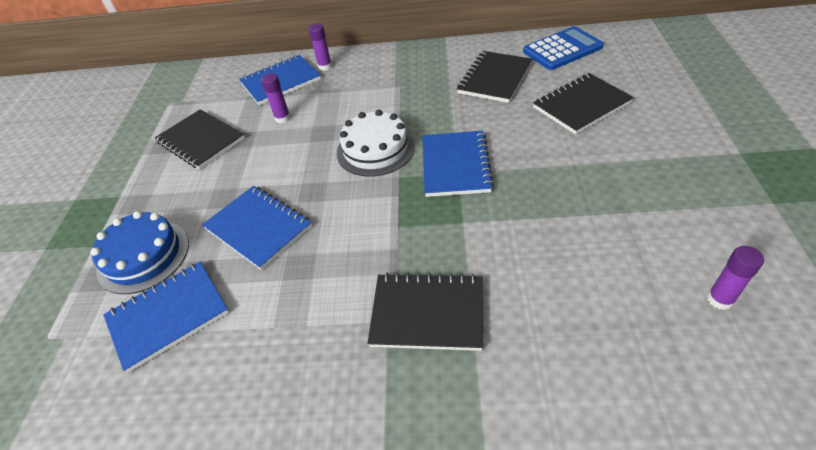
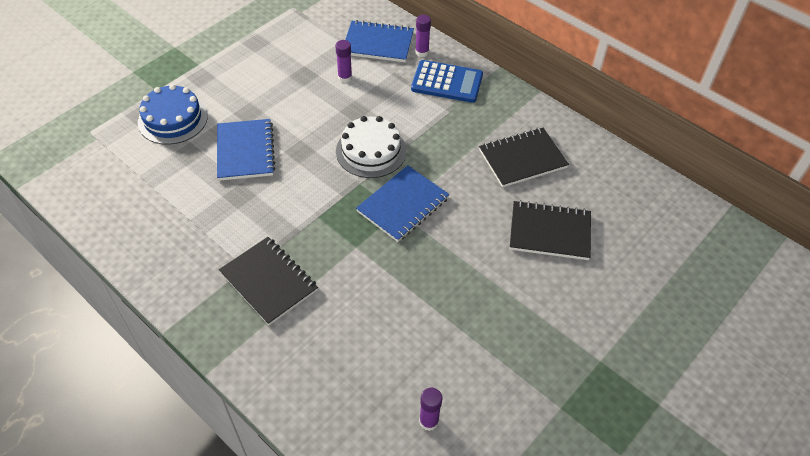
camera: 35 degrees right, 5 degrees up
(168, 316) = (150, 168): blue notebook -> none
(201, 141) = (279, 57): black notebook -> none
(562, 49) = (610, 174): blue calculator -> blue calculator (447, 82)

